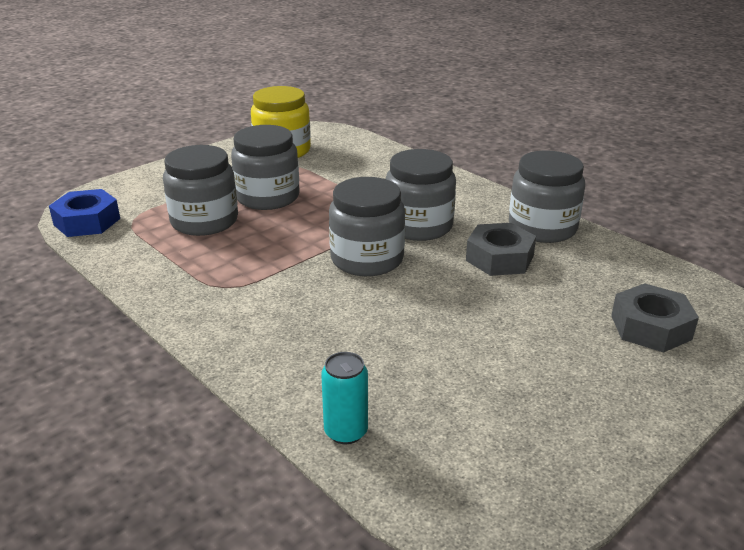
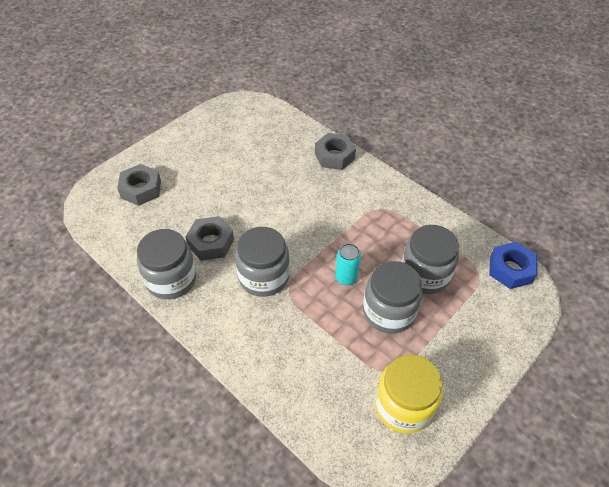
camera: 175 degrees right, 20 degrees up
(276, 370) = (334, 156): none -> grey nut
(346, 432) = (298, 130): turquoise can -> turquoise can (346, 277)
(367, 259) = (299, 237): grey jar -> none

